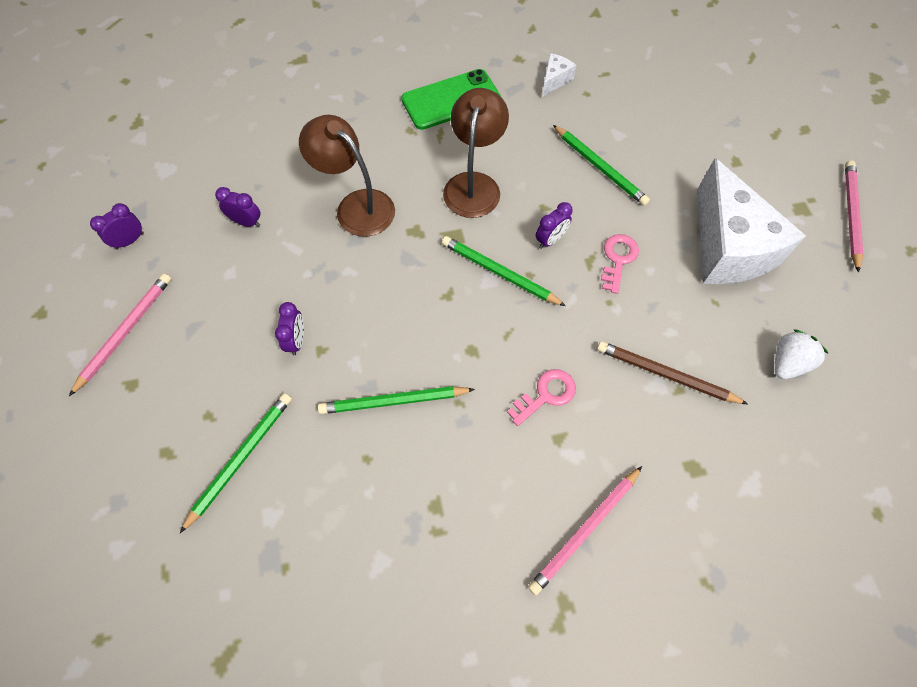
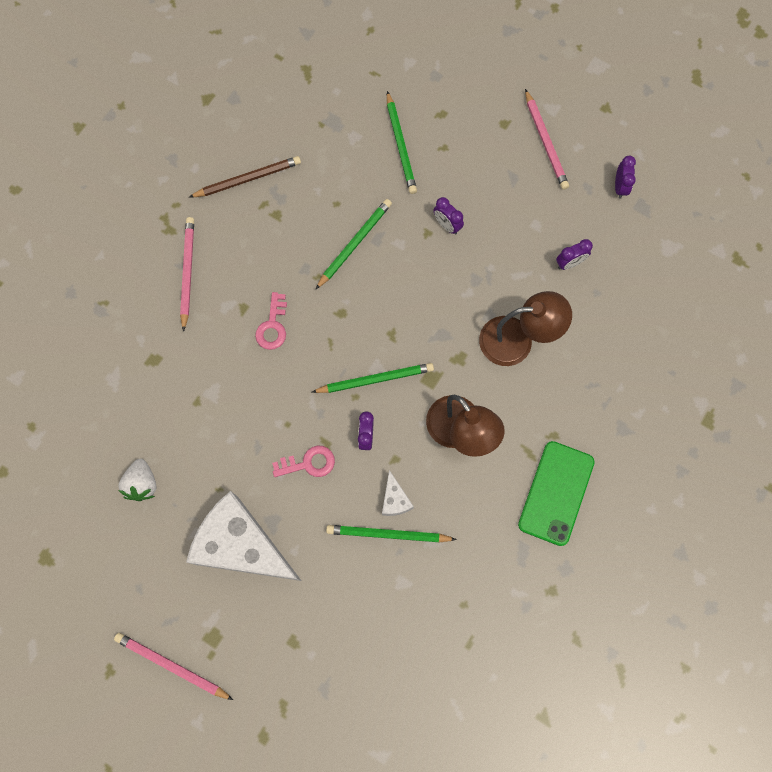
camera: 135 degrees right, 10 degrees up
(554, 80) = (501, 594): white cheese -> white cheese (395, 500)
(618, 259) = (308, 463): pink key -> pink key turned 75 degrees counterclockwise
(666, 374) = (212, 405): brown pencil -> brown pencil (247, 179)
(851, 215) = (172, 666): pink pencil -> pink pencil turned 150 degrees clockwise

